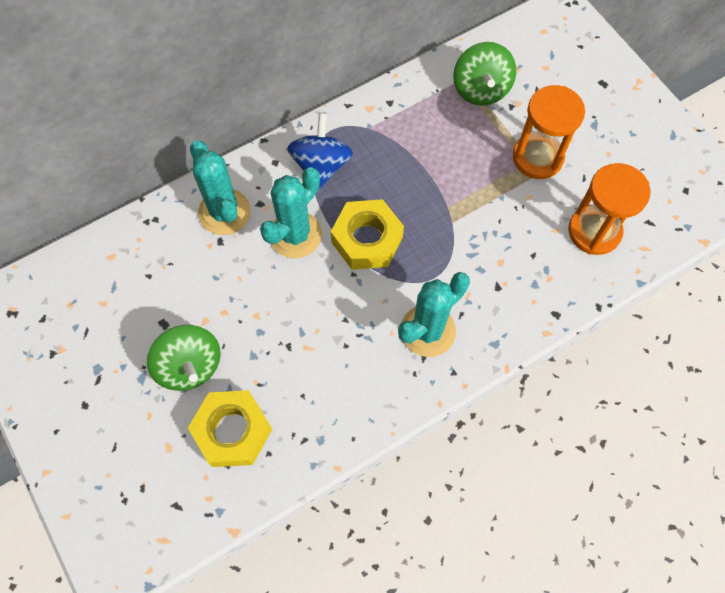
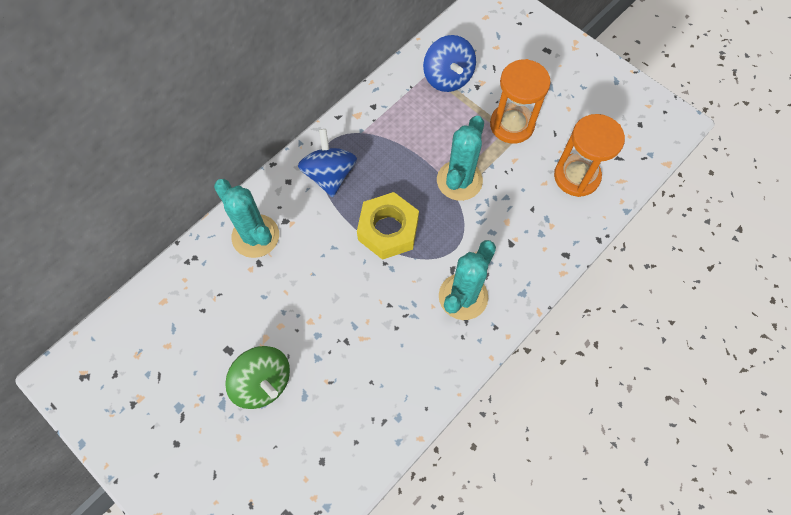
camera: 15 degrees left, 0 degrees up
(233, 431) = (318, 431): yellow nut -> none
(295, 235) = (324, 241): turquoise cactus -> turquoise cactus (459, 180)
(481, 89) = (447, 77): green spinning top -> blue spinning top

